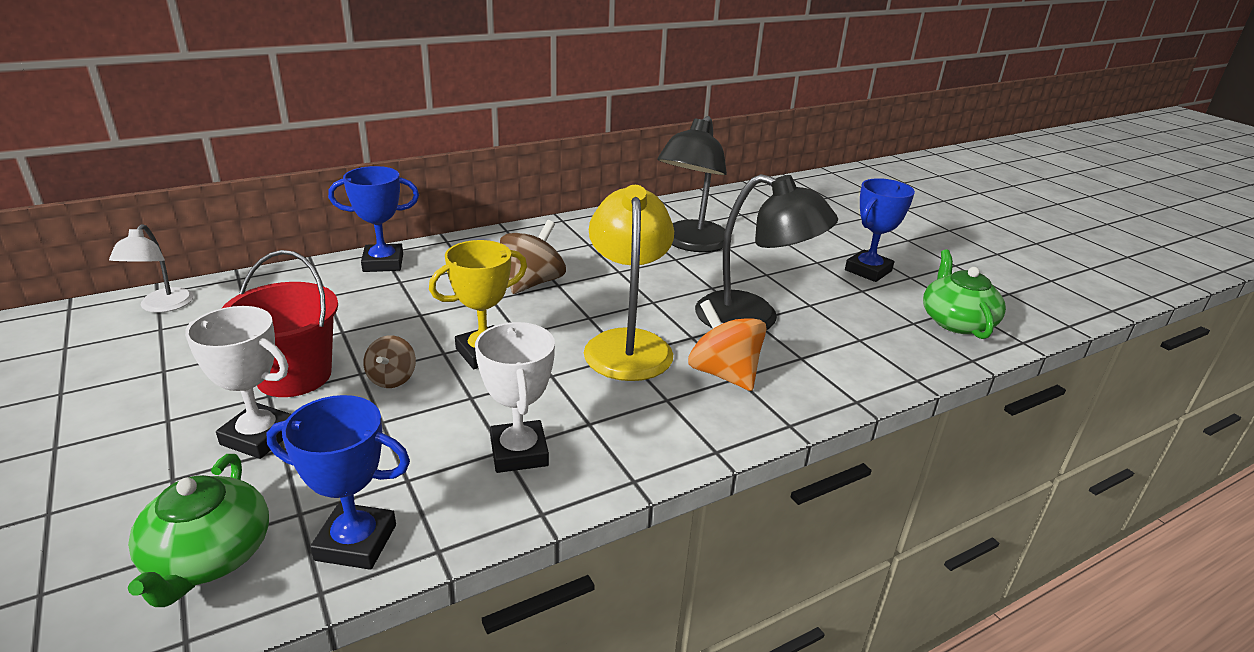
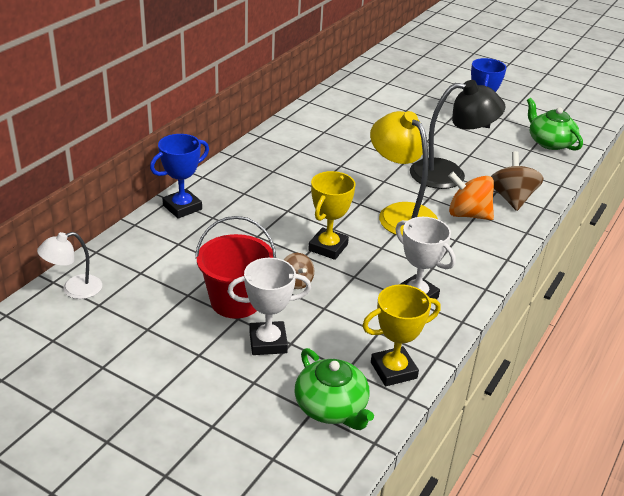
camera: 30 degrees left, 5 degrees up
(162, 306) = (74, 289): white lamp -> white lamp turned 90 degrees clockwise
(356, 542) = (393, 370): blue trophy -> yellow trophy
(533, 283) = (298, 191): brown spinning top -> brown spinning top (511, 198)
(691, 243) = (361, 131): black lamp -> none

